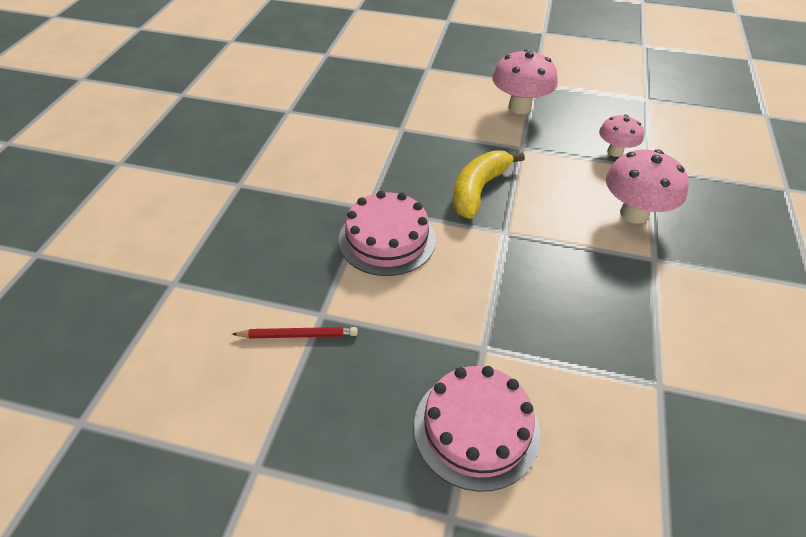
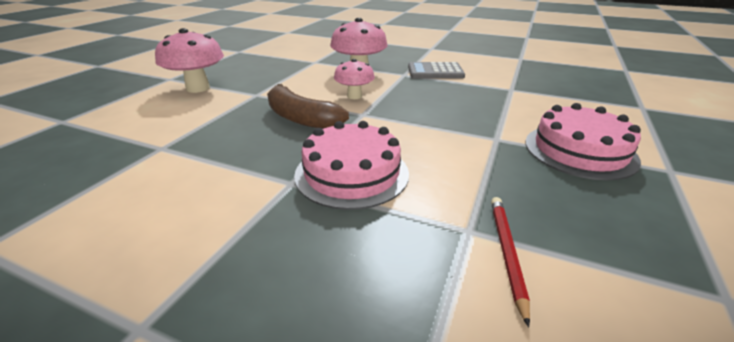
camera: 80 degrees left, 15 degrees down
(478, 190) = (301, 118): yellow banana -> brown banana
(615, 152) = (290, 67): pink mushroom -> pink mushroom (354, 96)
(686, 293) = (435, 72): none -> grey calculator

